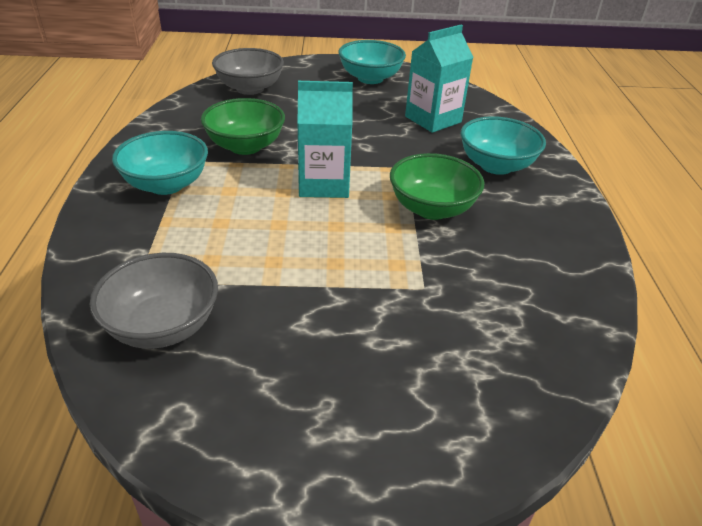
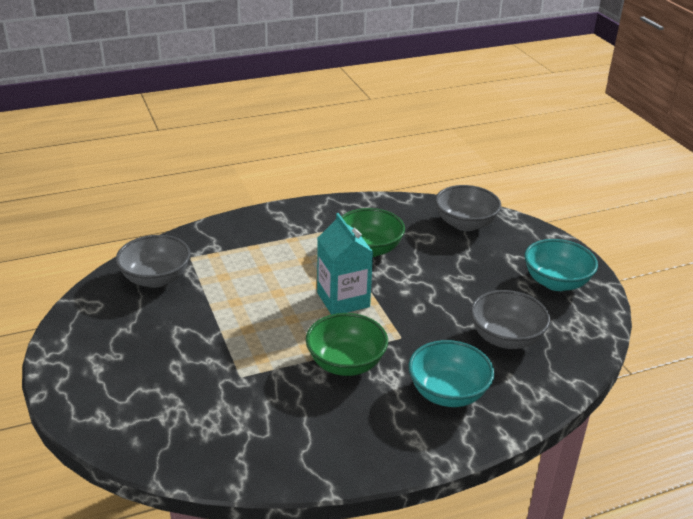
camera: 70 degrees right, 5 degrees down
(166, 184) = (294, 233): turquoise bowl -> none
(433, 119) = (506, 338): turquoise carton -> grey bowl

